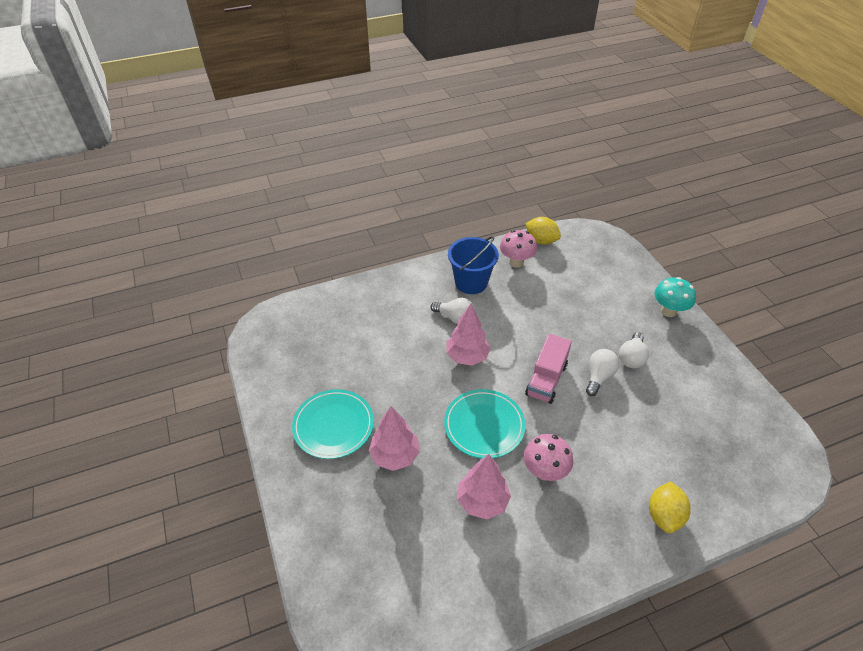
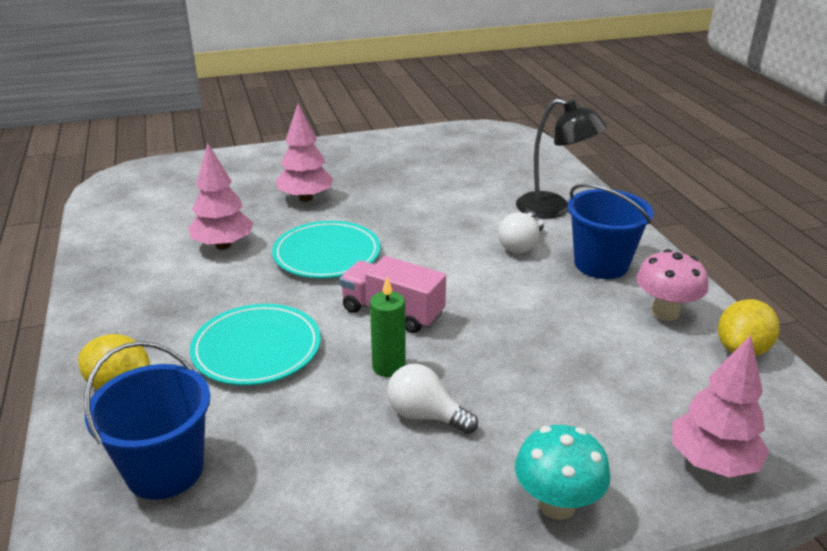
camera: 95 degrees right, 15 degrees down
(333, 426) = (356, 168): turquoise plate -> turquoise plate (257, 349)
(402, 300) = (554, 209): none -> black lamp
(467, 356) = (445, 250): pink tree -> pink tree (712, 462)
(544, 471) = (241, 292): pink mushroom -> none
(598, 377) = (388, 367): white light bulb -> green candle
(715, 467) = (165, 469): none -> blue bucket

